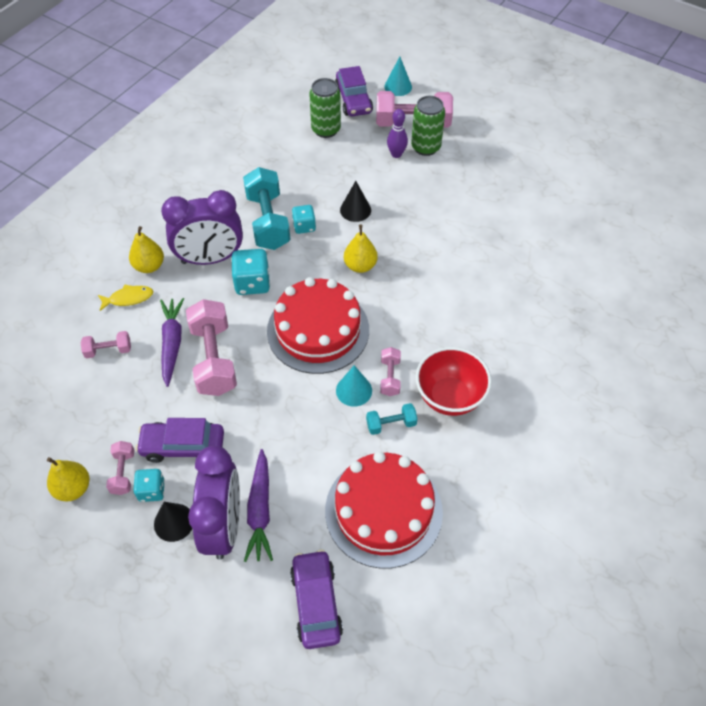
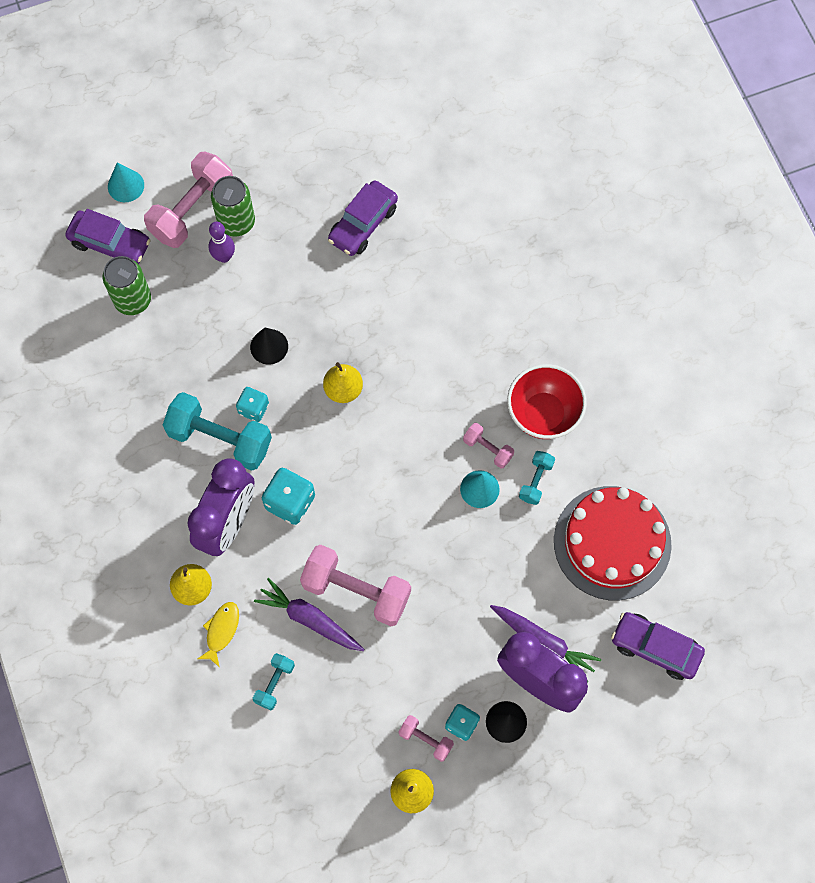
camera: 55 degrees left, 15 degrees up
(108, 350) = (274, 683): pink dumbbell -> turquoise dumbbell
(183, 446) = (434, 672): purple car -> purple car (363, 224)
(318, 330) = (391, 477): red cake -> none

